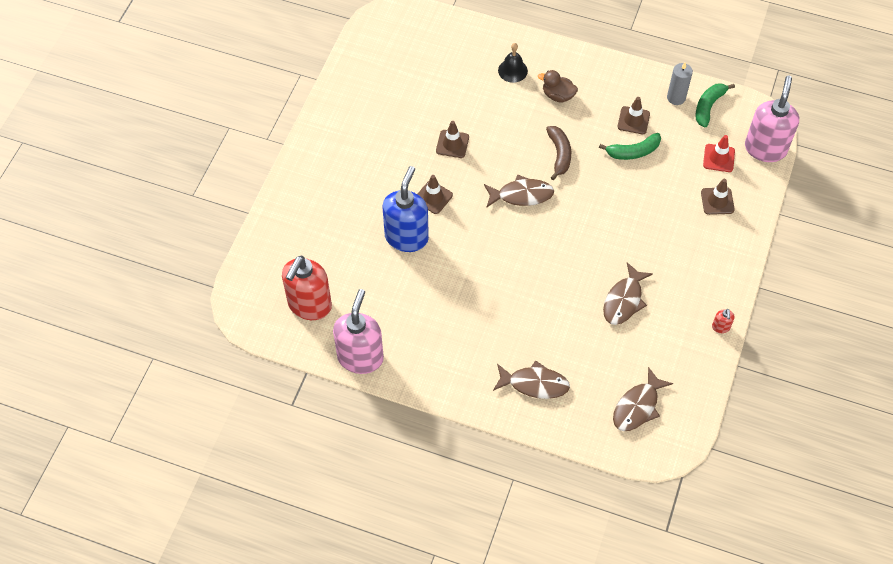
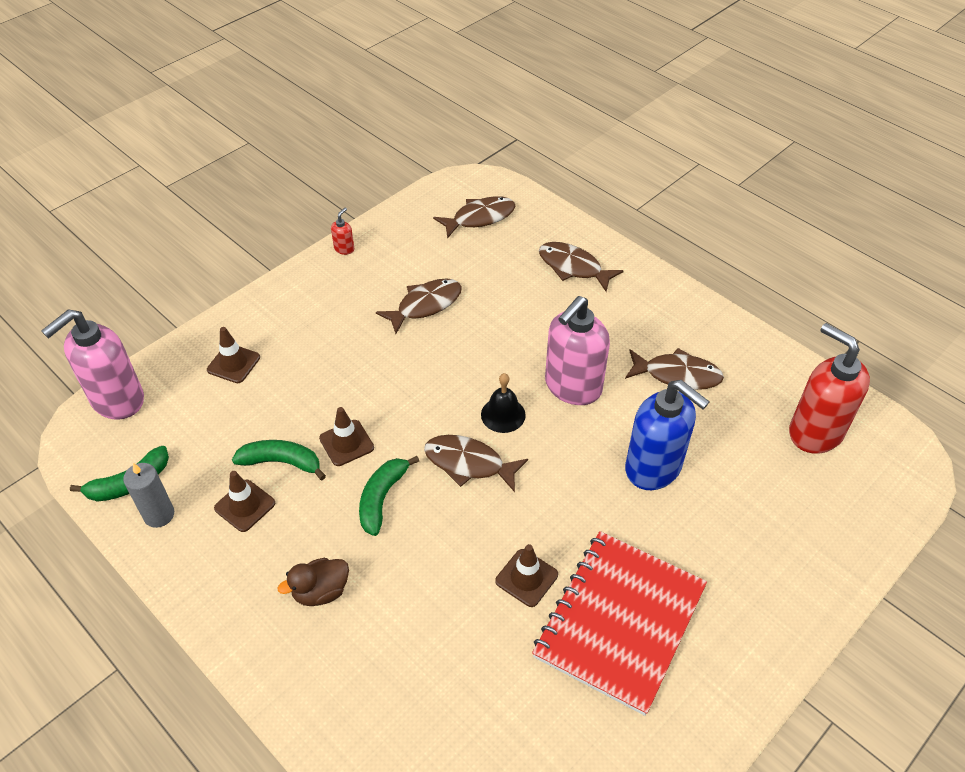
camera: 155 degrees left, 10 degrees down
(309, 305) = (815, 432): red soap dispenser -> red soap dispenser turned 90 degrees counterclockwise
(360, 357) = (763, 354): pink soap dispenser -> pink soap dispenser (572, 387)
(392, 142) = (619, 621): none -> red notebook
(406, 237) = (653, 468): blue soap dispenser -> blue soap dispenser turned 90 degrees counterclockwise
(416, 314) = (677, 375): none -> brown fish
(433, 197) = (593, 508): brown traffic cone -> brown traffic cone (346, 443)
(512, 70) = (360, 670): black bell -> black bell (503, 414)
(558, 95) = (321, 591): brown duck -> brown duck turned 105 degrees clockwise
(559, 154) = (382, 498): brown banana -> green banana
(718, 158) = (183, 411): red traffic cone -> none

